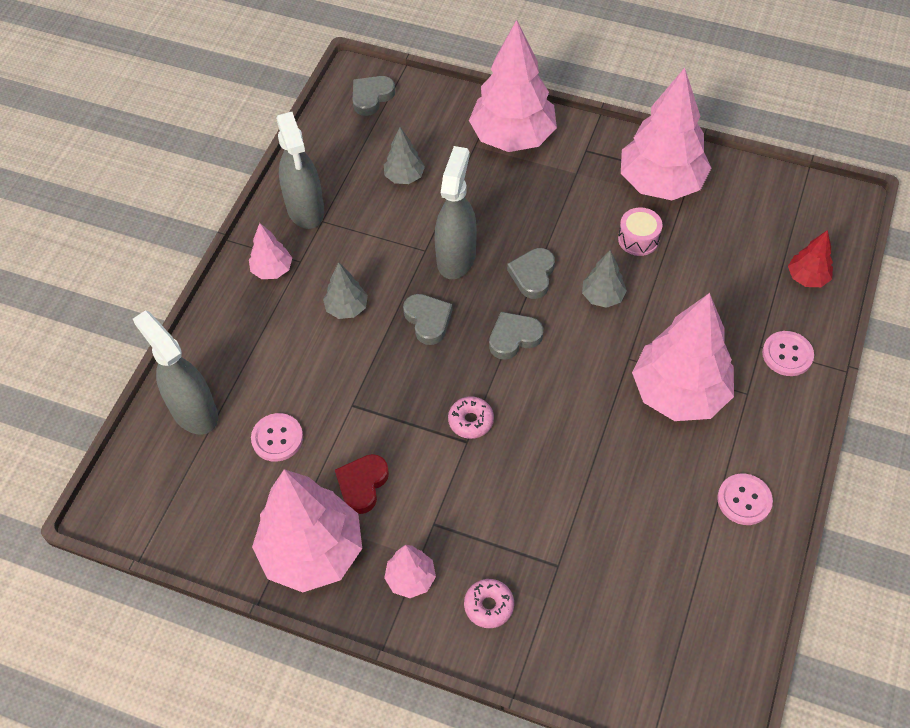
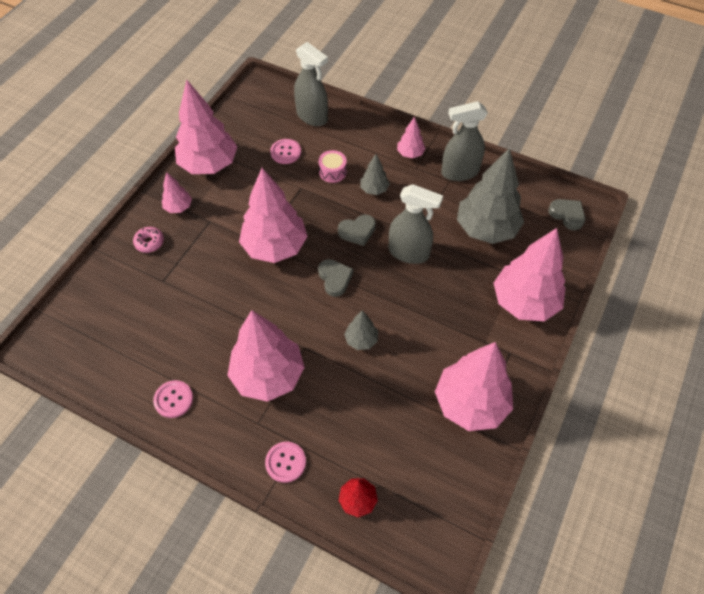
camera: 95 degrees right, 0 degrees up
(194, 411) = (312, 117): grey spray bottle -> grey spray bottle turned 75 degrees clockwise
(362, 485) = (244, 189): red heart -> none
(404, 177) = (486, 229): grey tree -> grey tree, size x2.13
(471, 421) = (275, 247): pink donut -> pink tree
(533, 275) = (387, 297): grey heart -> none
(638, 239) = (413, 375): pink drum -> pink drum (332, 172)

